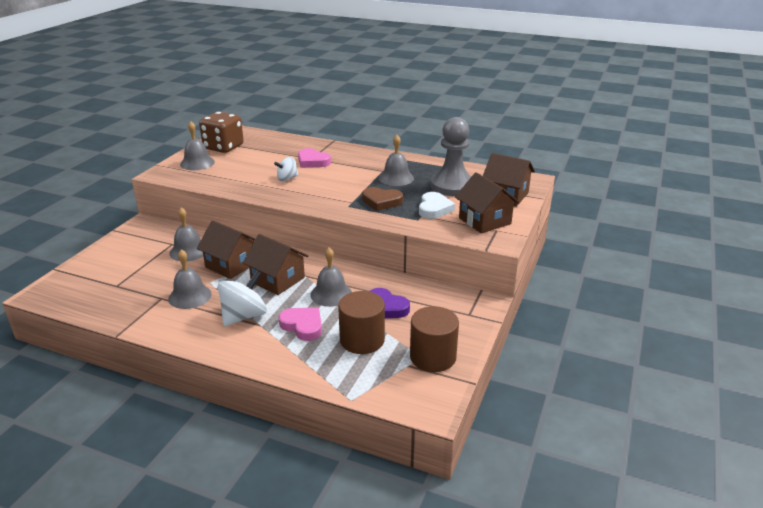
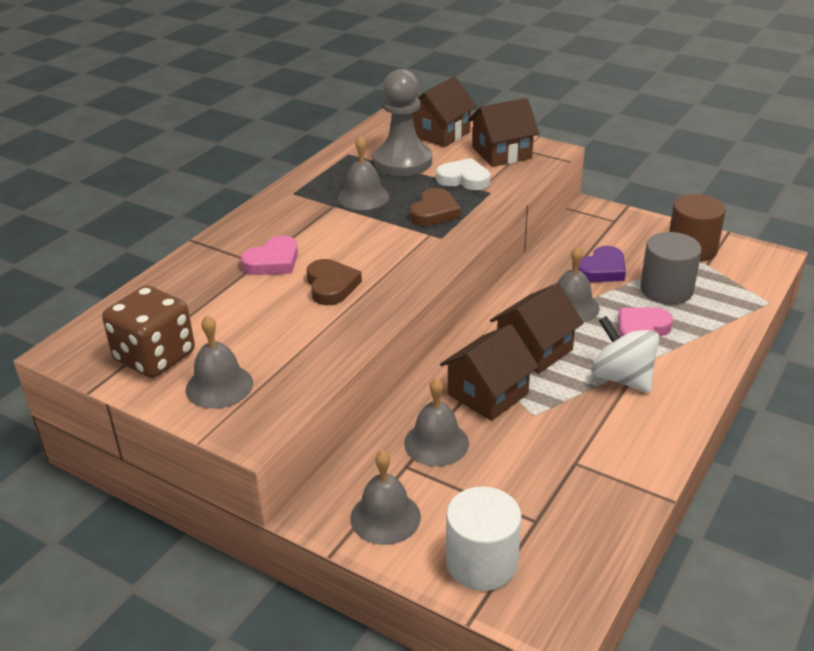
camera: 80 degrees left, 5 degrees up
(91, 270) = (481, 562): none -> white cylinder
(190, 296) = (571, 432): grey bell -> grey bell (385, 517)
(287, 179) = (331, 286): white spinning top -> brown heart
(362, 340) = (666, 289): brown cylinder -> grey cylinder

